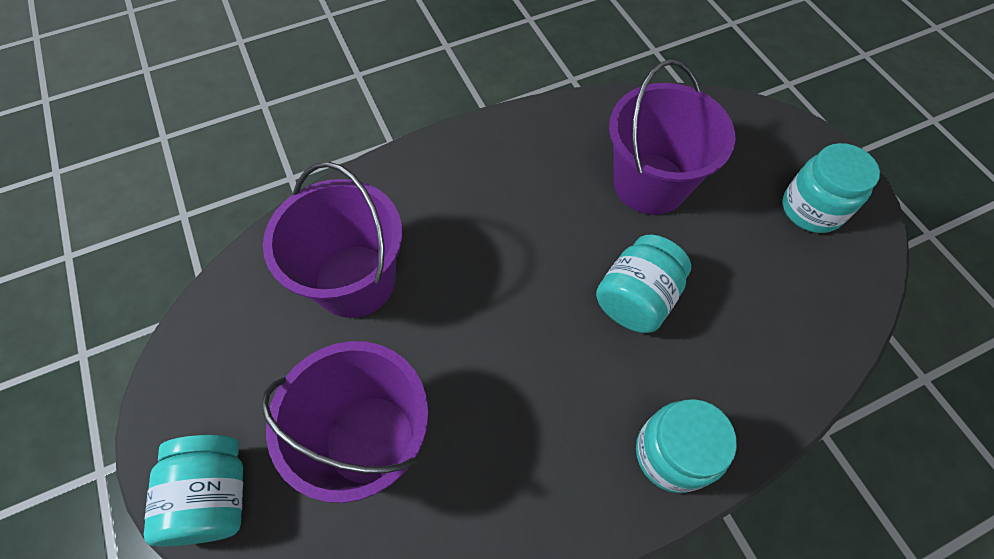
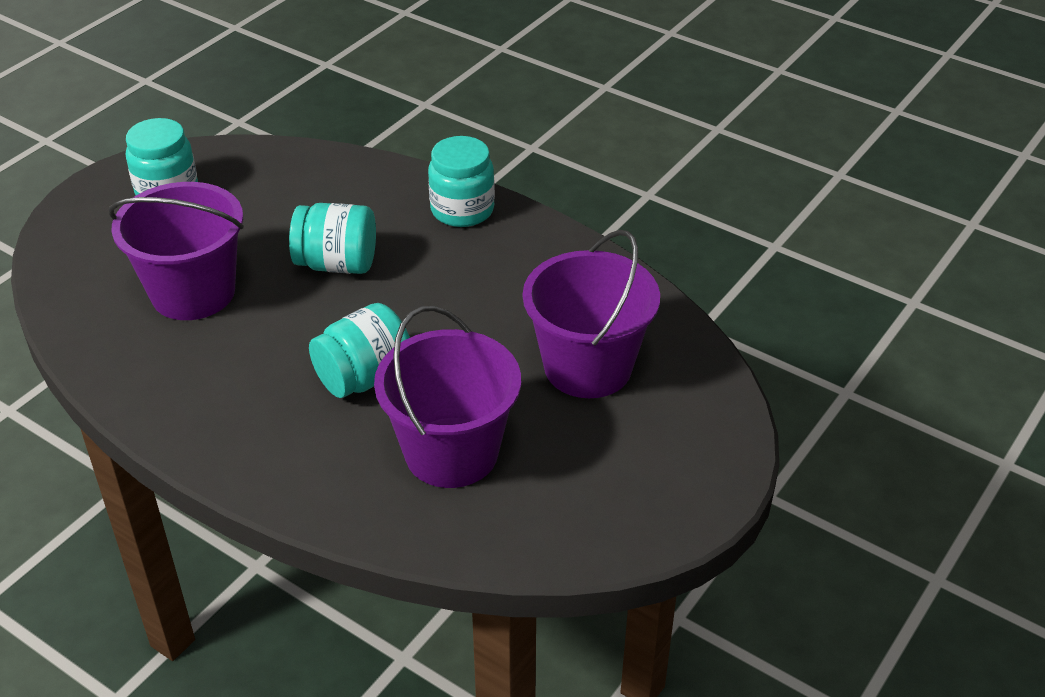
camera: 120 degrees left, 20 degrees down
(214, 495) = (710, 437): turquoise jar -> turquoise jar (364, 377)

